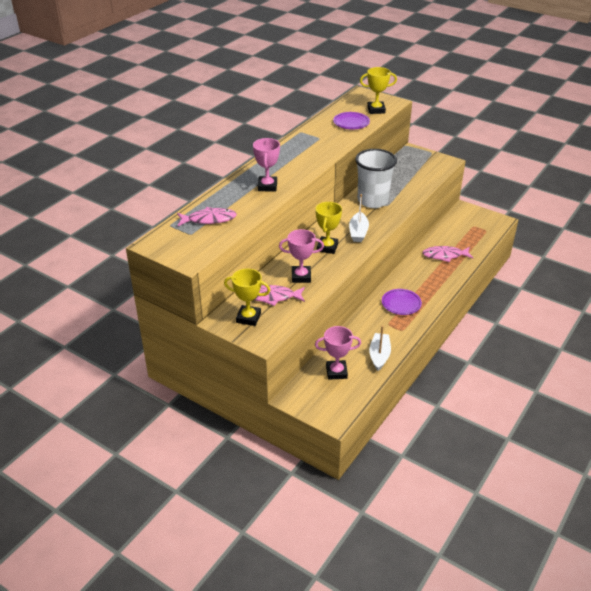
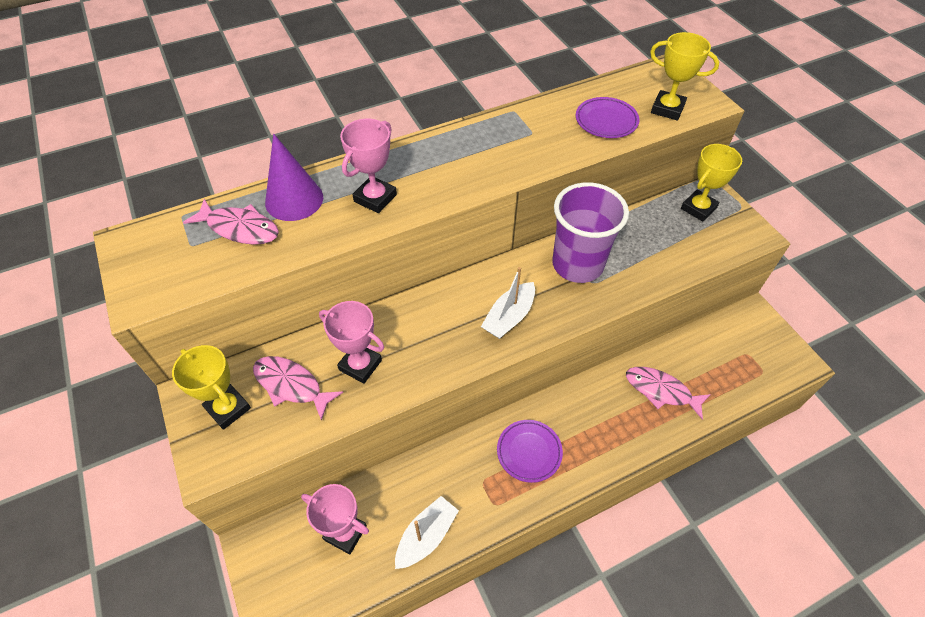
camera: 30 degrees right, 15 degrees up
(225, 200) = (294, 199): none -> purple cone
(327, 247) = (441, 326): yellow trophy -> yellow trophy (698, 208)
(372, 201) = (577, 264): white cup -> purple cup

